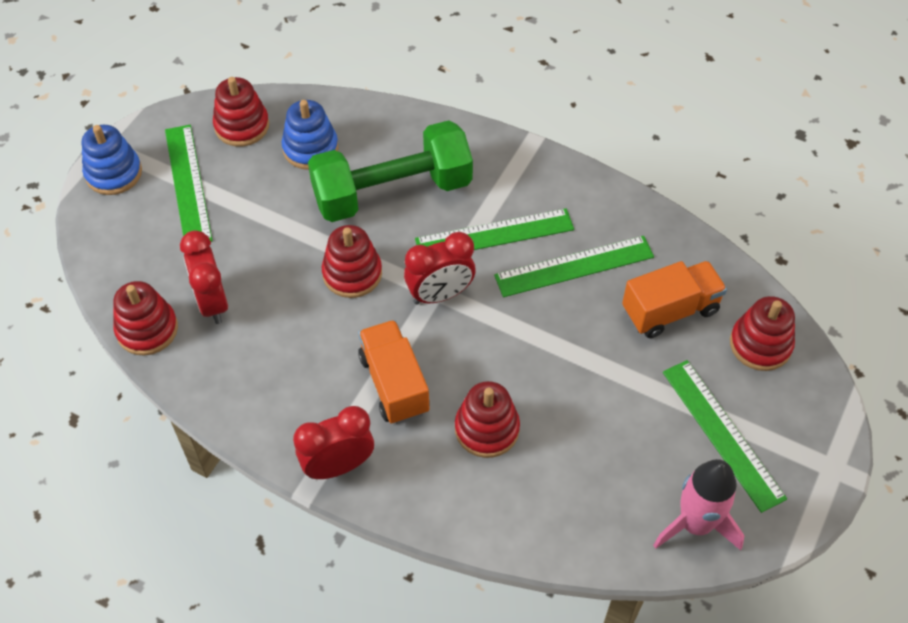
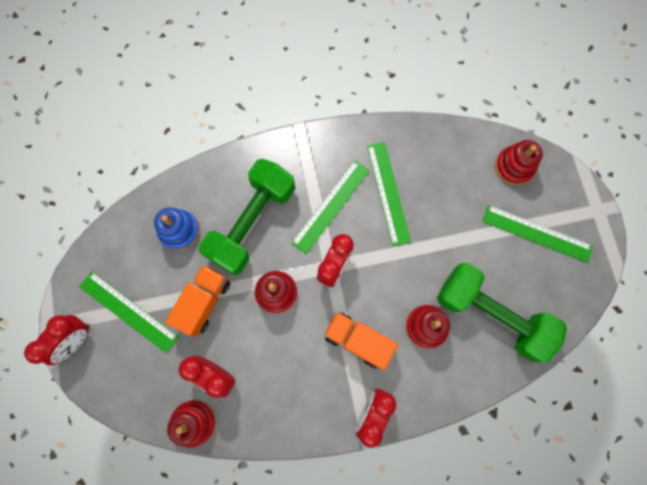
camera: 40 degrees left, 20 degrees up
(113, 173) = (75, 340): blue stacking toy -> red clock
(242, 126) = (124, 247): red stacking toy -> none
(574, 266) = (388, 193): green ruler -> green ruler turned 45 degrees counterclockwise
(579, 475) = (491, 314): none -> green dumbbell
(670, 310) = (456, 181): orange truck -> orange truck (204, 302)
(695, 524) = (564, 294): pink rocket -> none

